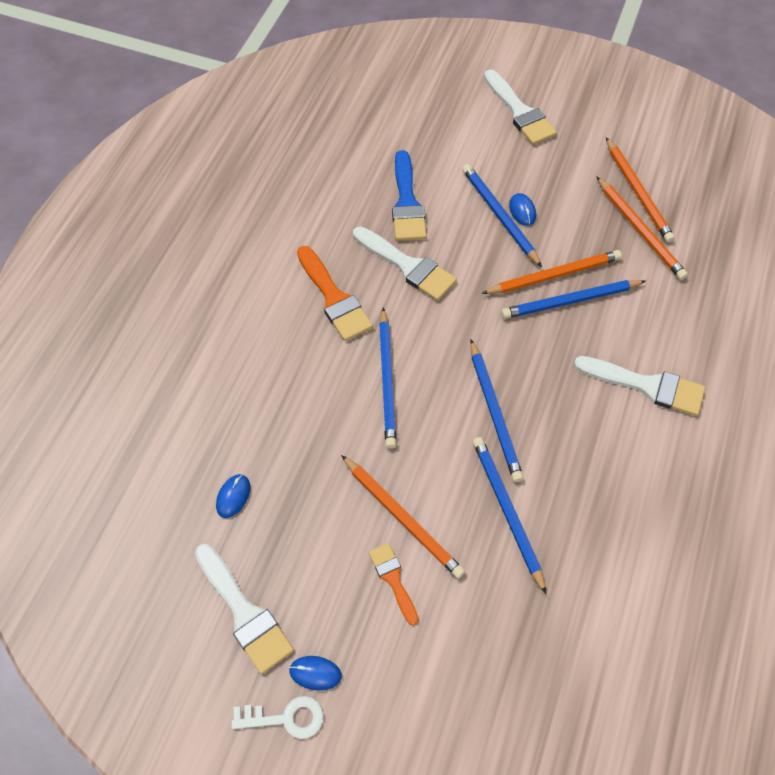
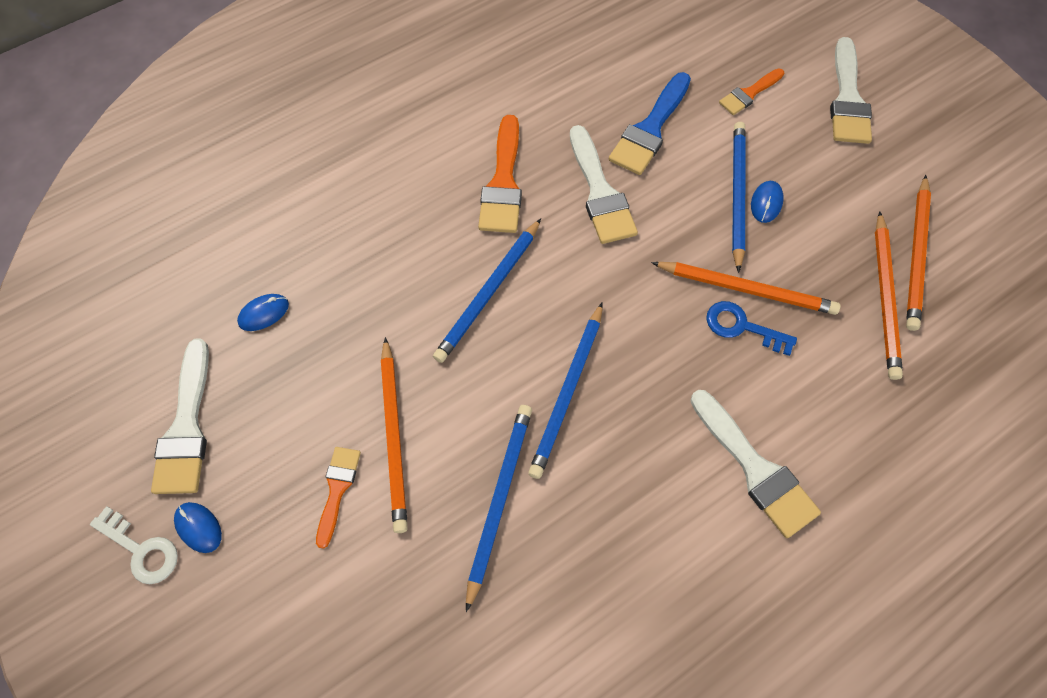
camera: 35 degrees right, 5 degrees up
(454, 142) = (749, 94): none -> orange brush
(570, 301) = (742, 327): blue pencil -> blue key

